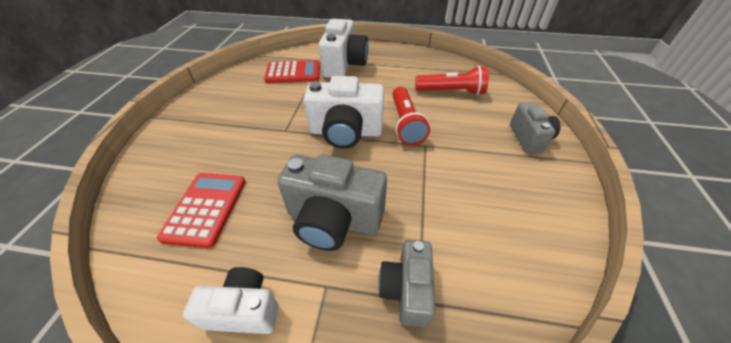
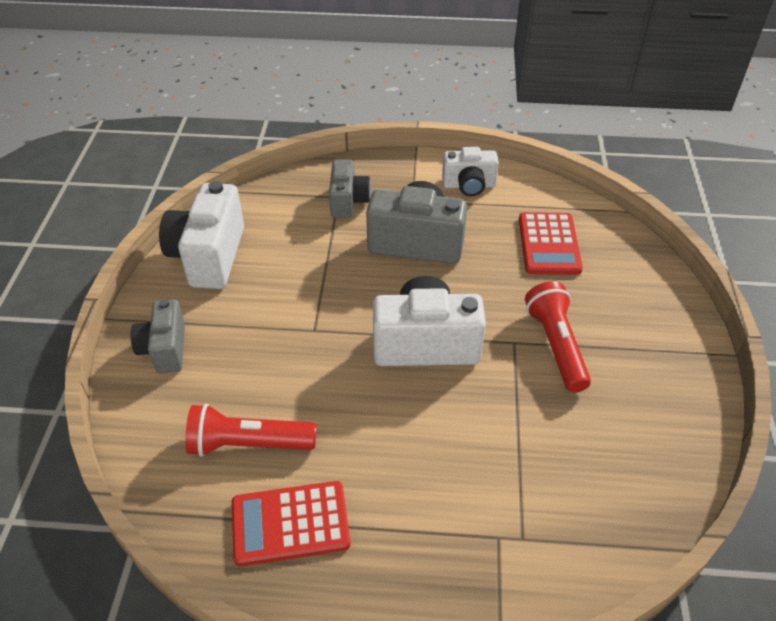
camera: 175 degrees right, 0 degrees up
(293, 73) = (566, 483): red calculator -> red calculator (290, 524)
(344, 65) = (465, 520): white camera -> white camera (209, 256)
(405, 123) = (338, 365): red flashlight -> red flashlight (556, 345)

